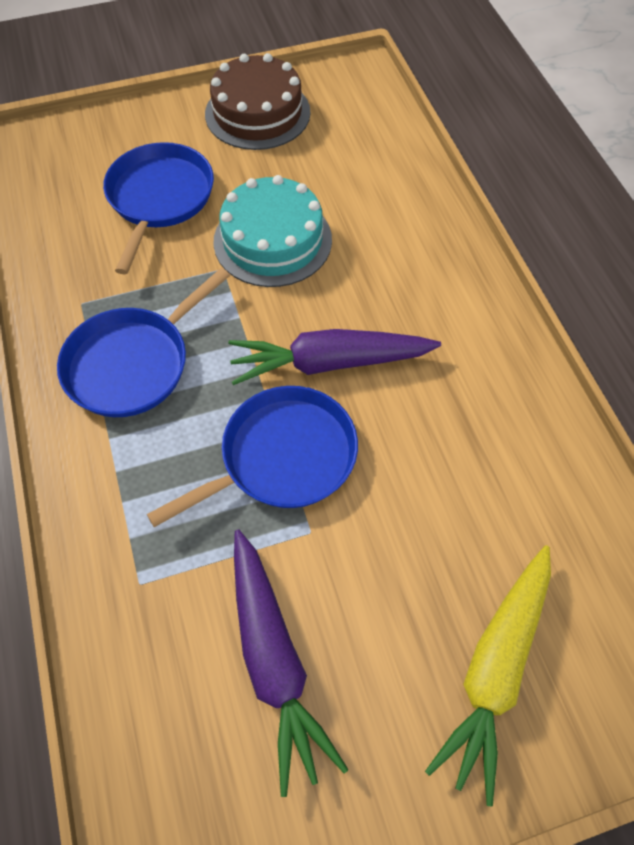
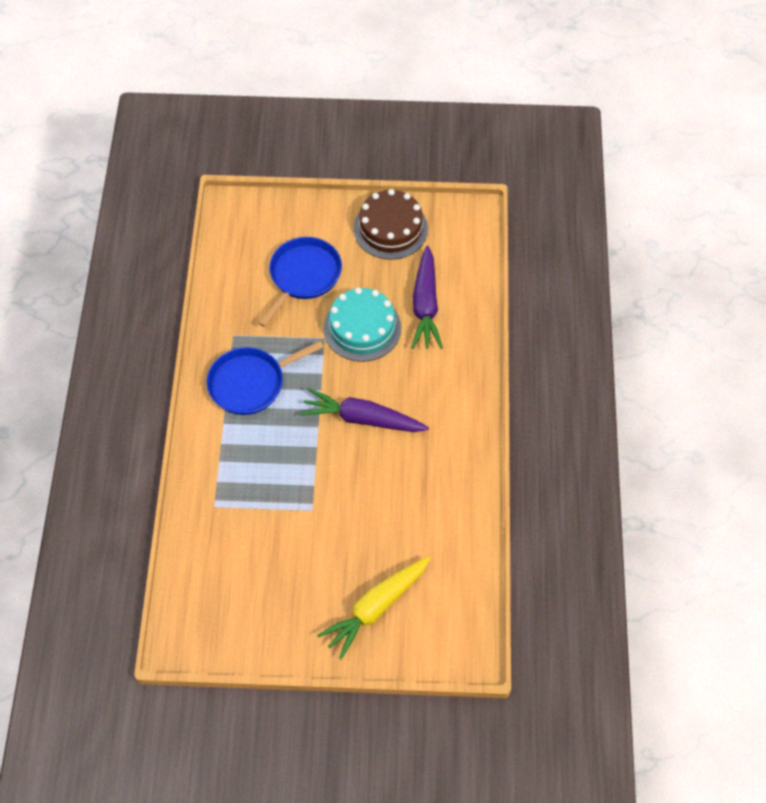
camera: 20 degrees right, 0 degrees up
(274, 660) = (268, 566): purple carrot -> purple carrot (425, 305)
(282, 457) = (313, 465): blue pan -> none

